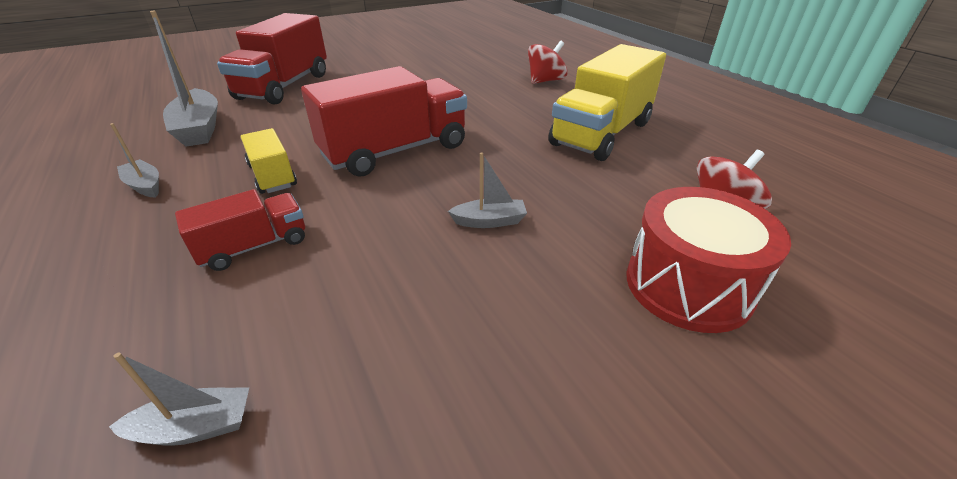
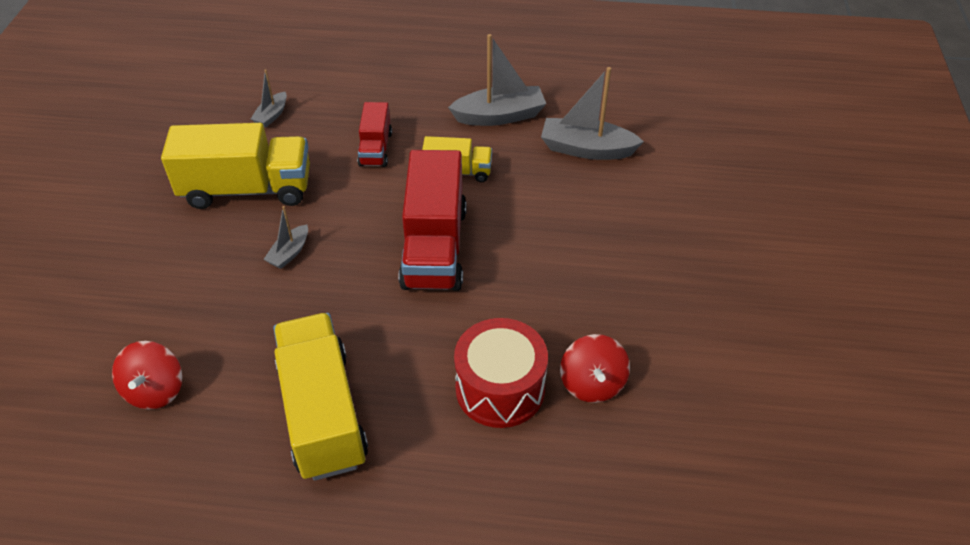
camera: 125 degrees right, 10 degrees up
(145, 185) = (499, 116): grey boat -> grey boat, size x1.87
(284, 86) = (665, 220): red truck -> none
(424, 322) = (247, 189): none -> yellow truck
(545, 81) = (497, 471): red spinning top -> red spinning top (592, 383)
(688, 285) = (142, 304): red drum -> red drum (500, 388)

